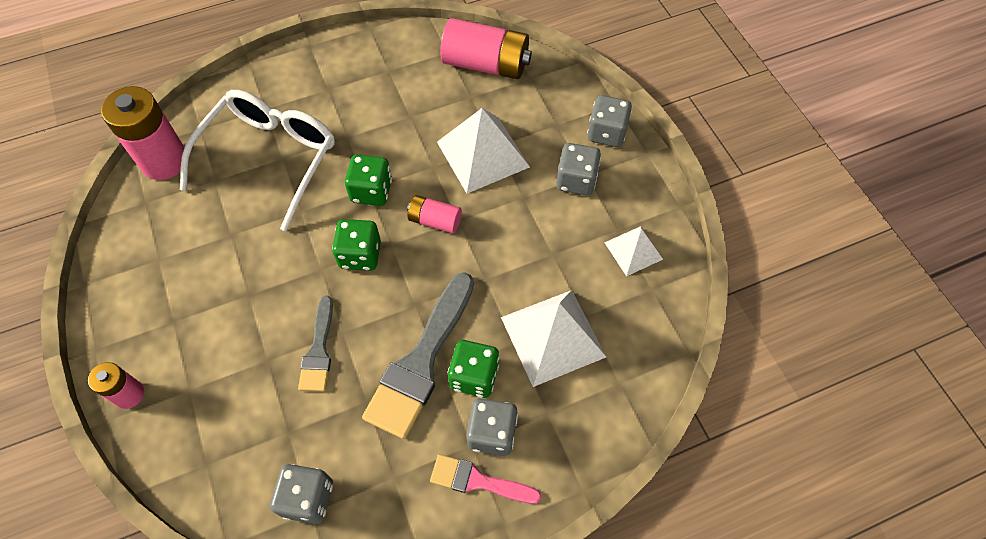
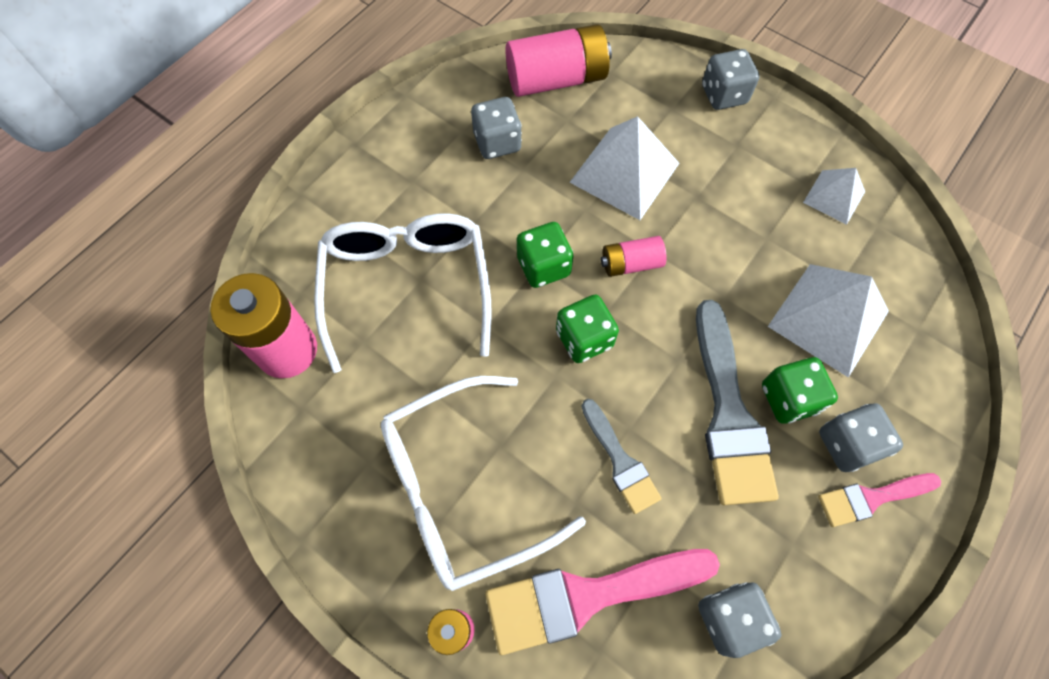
camera: 30 degrees left, 5 degrees up
(202, 308) = (461, 488): none -> white glasses
(227, 424) = (588, 596): none -> pink brush
(576, 180) = (732, 155): grey dice -> grey dice (497, 142)

